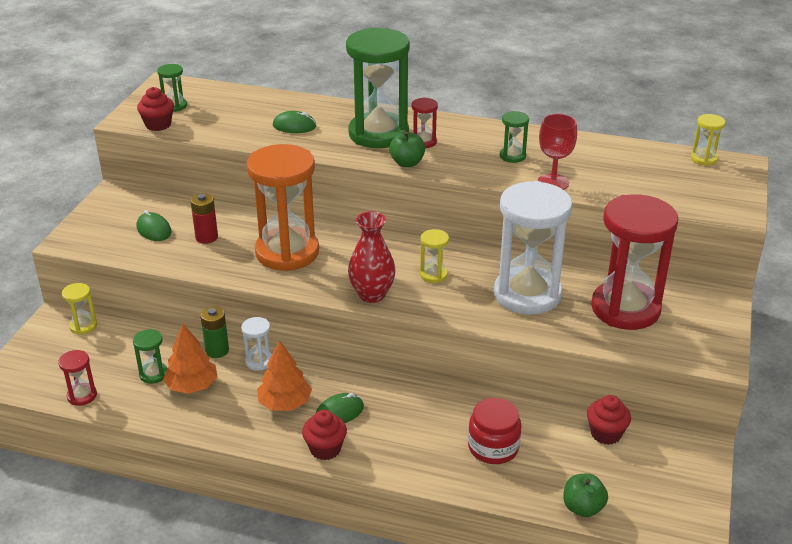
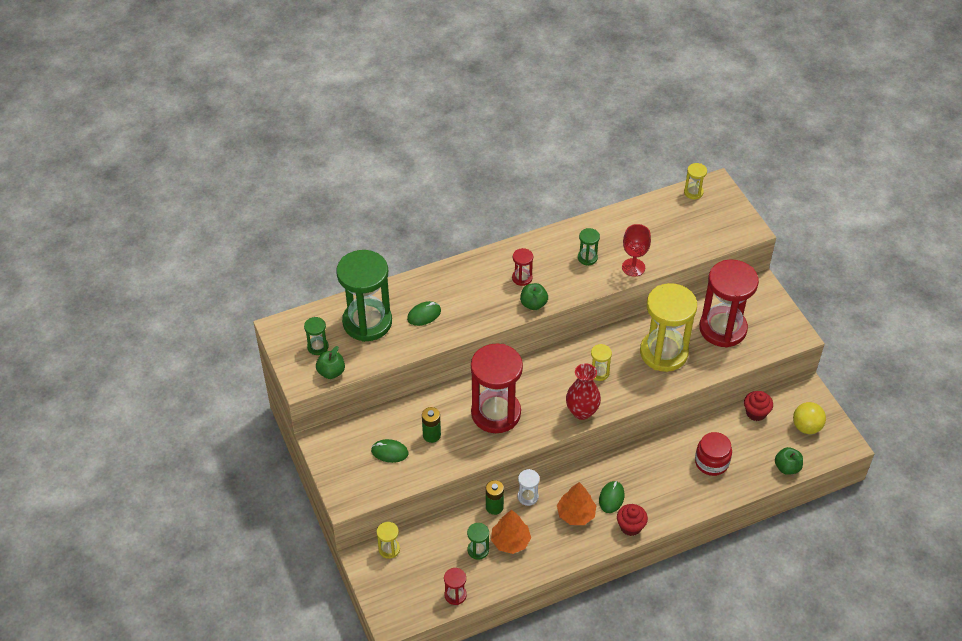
camera: 40 degrees left, 15 degrees up
(158, 125) = (331, 372): red cupcake -> green apple
(206, 237) = (431, 435): red battery -> green battery
(287, 252) = (496, 413): orange hourglass -> red hourglass
(378, 134) = (486, 288): green hourglass -> green hourglass (367, 322)
(527, 294) = (663, 353): white hourglass -> yellow hourglass
(658, 483) = (806, 427): none -> yellow ball

